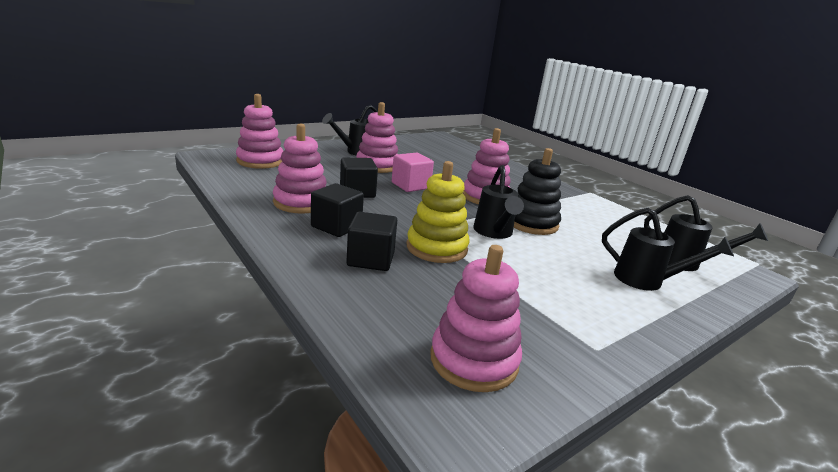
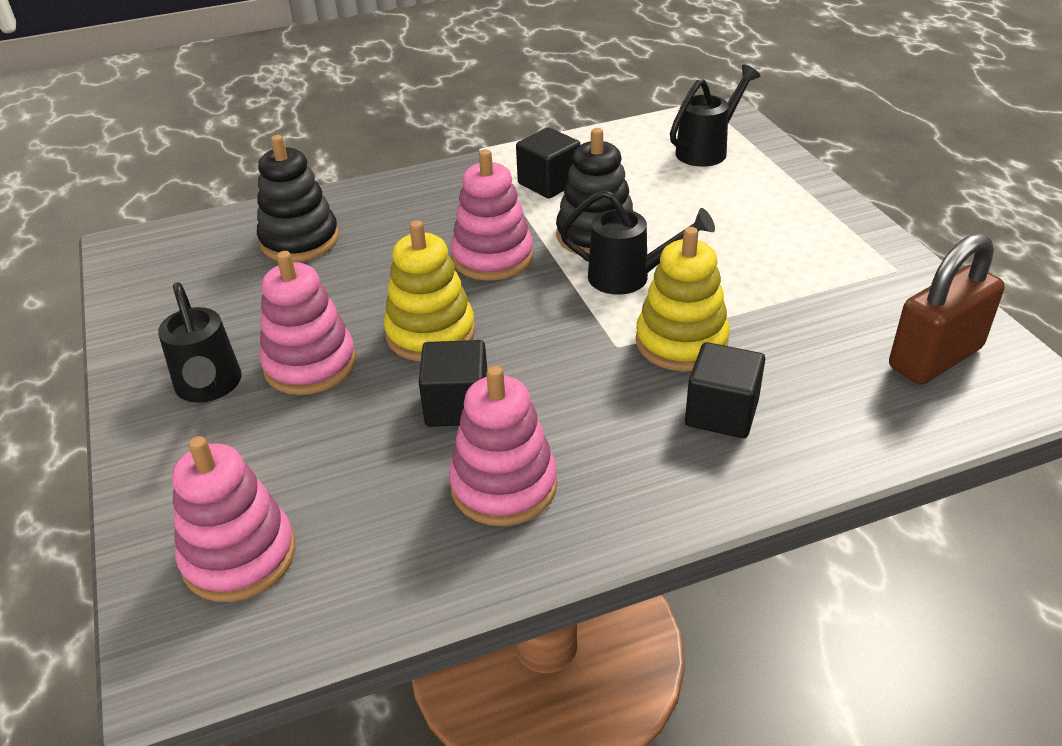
camera: 70 degrees left, 15 degrees up
(336, 226) = (609, 443): black cube -> black cube (549, 183)
(410, 186) = (430, 333): pink cube -> yellow stacking toy
(467, 160) = (300, 240): none -> black stacking toy
(474, 360) = (935, 358): pink stacking toy -> brown padlock
(647, 281) = (753, 192): black watering can -> none

